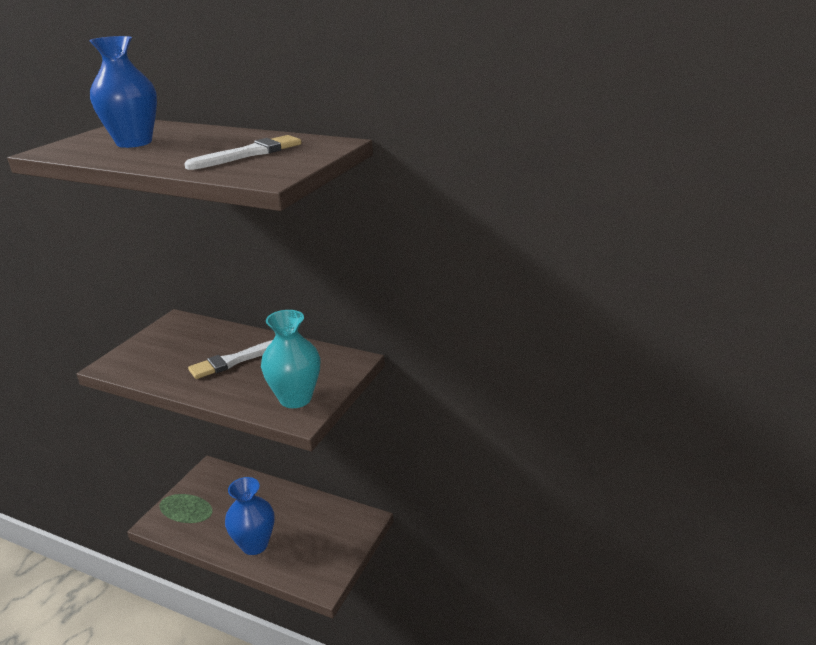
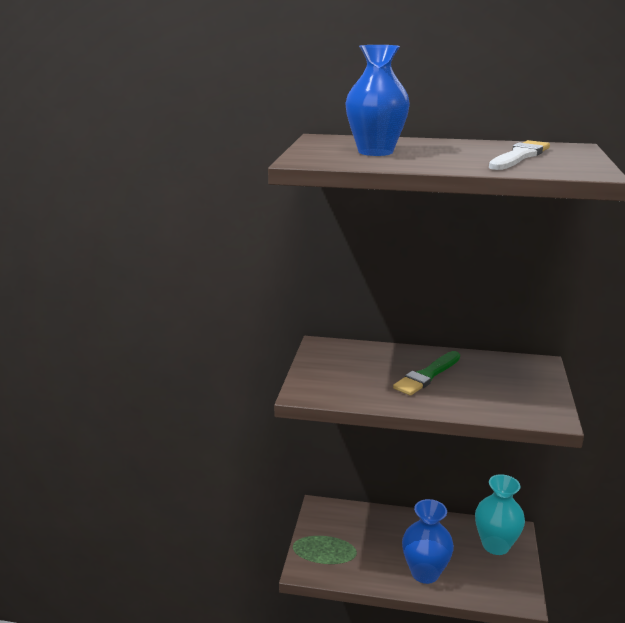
camera: 15 degrees left, 5 degrees down
(234, 361) = (427, 375): white brush -> green brush
(295, 398) = (528, 402): turquoise vase -> turquoise vase (495, 545)

